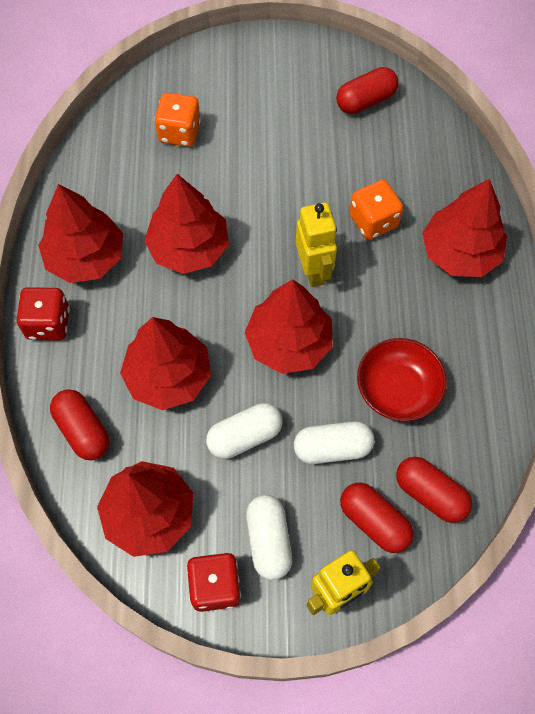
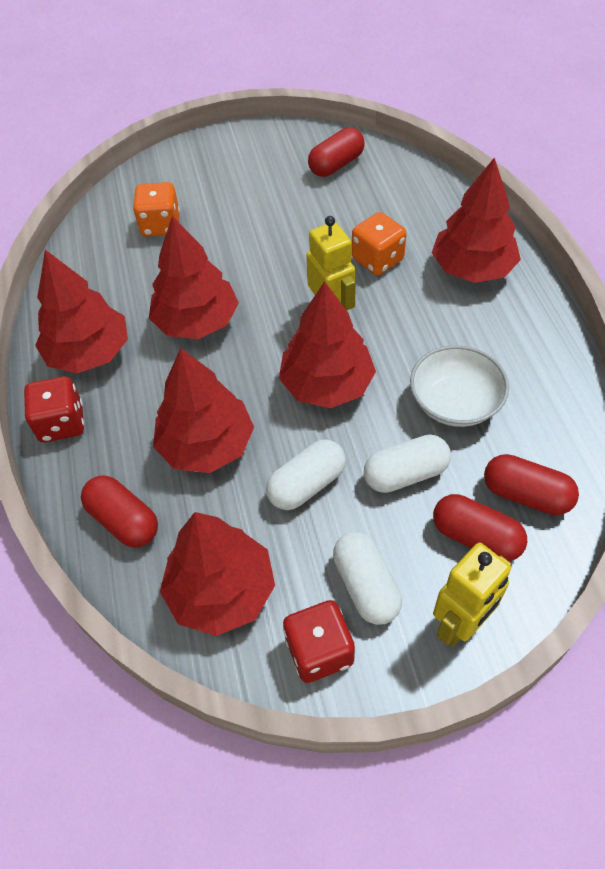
camera: 10 degrees left, 10 degrees down
(397, 389) = (455, 402): red bowl -> white bowl

